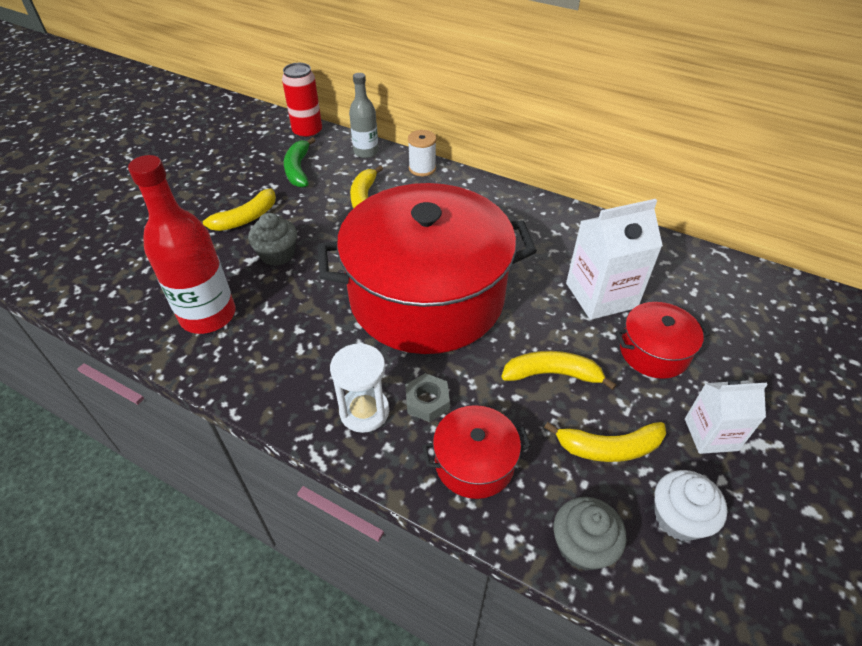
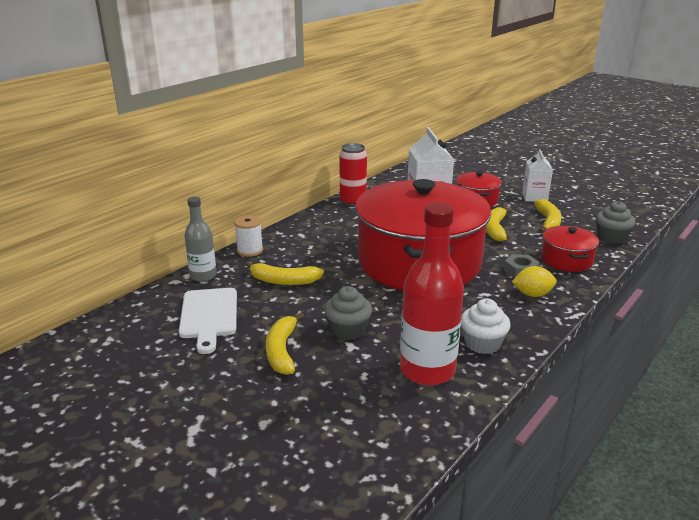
camera: 80 degrees left, 20 degrees down
(244, 219) = (282, 351): yellow banana -> yellow banana turned 150 degrees counterclockwise
(298, 169) = (209, 316): green banana -> white cutting board
(307, 132) = (138, 308): red can -> red can (353, 202)
(364, 411) = (532, 294): white hourglass -> yellow lemon
(678, 518) = (587, 213): white cupcake -> white cupcake (482, 343)

